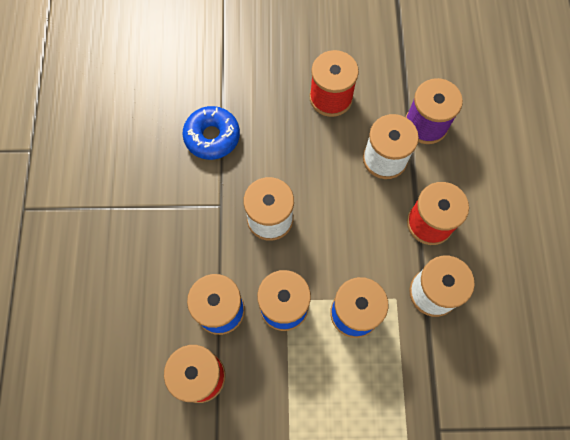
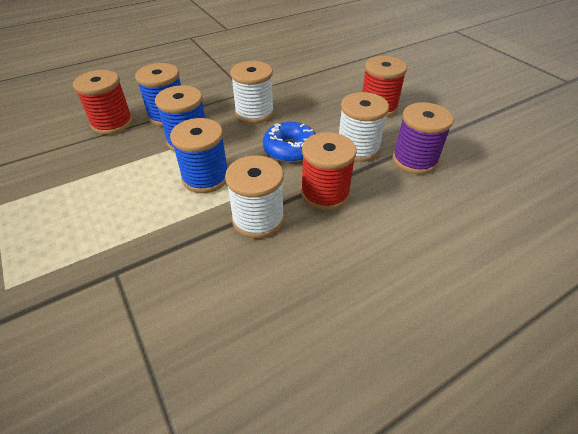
camera: 60 degrees right, 25 degrees down
(212, 137) = (293, 74): blue donut -> blue donut (290, 149)

